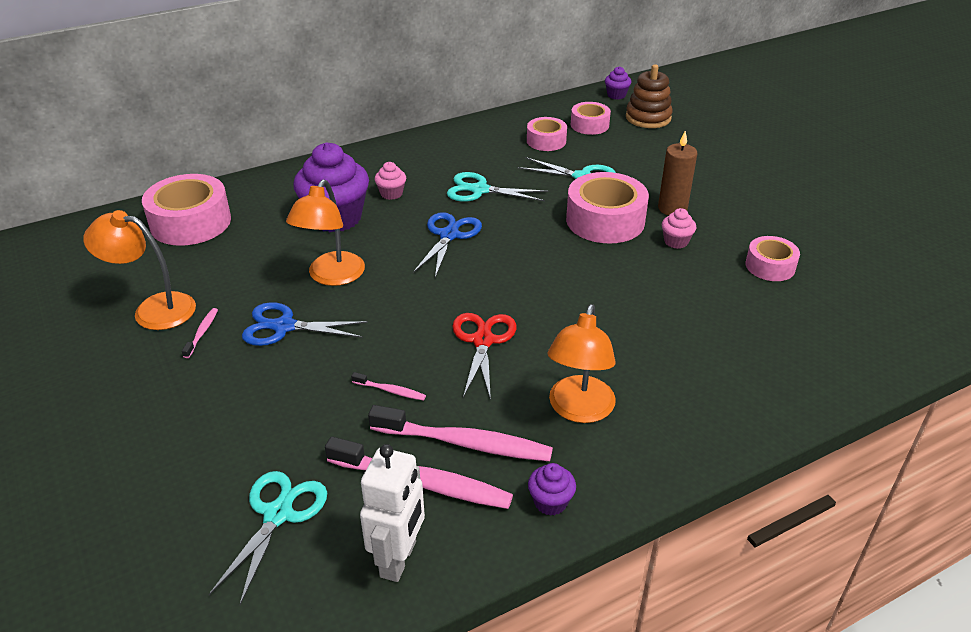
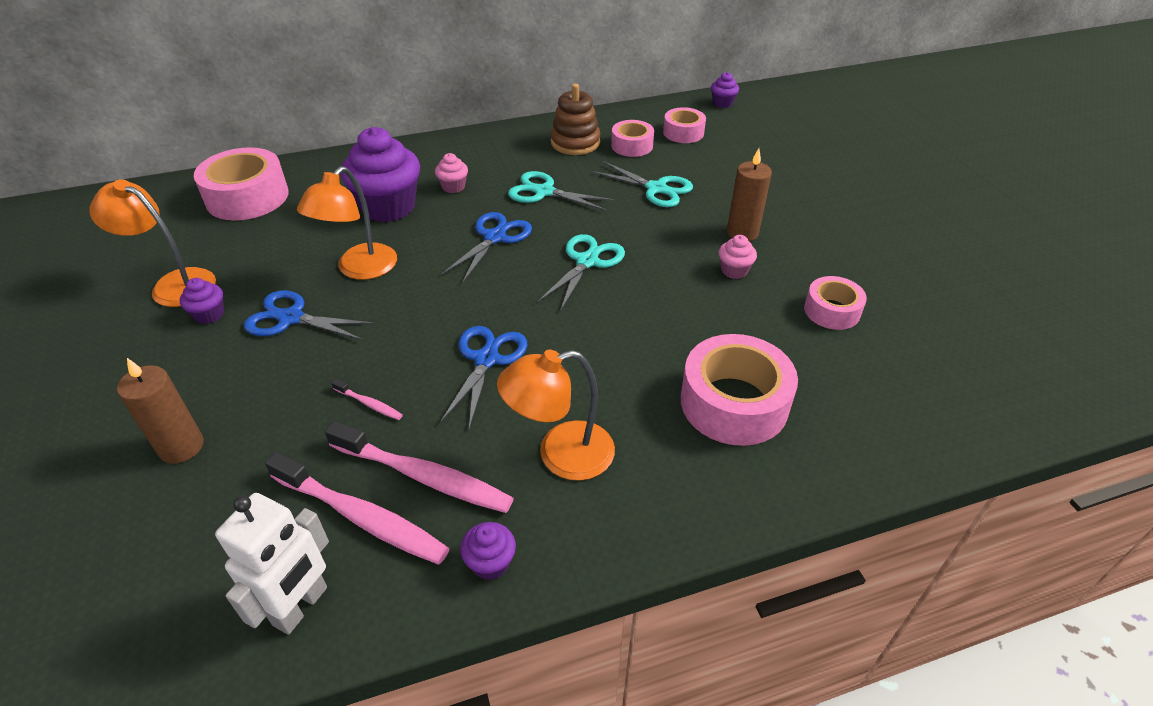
camera: 10 degrees right, 5 degrees up
(202, 332) = (209, 314): pink toothbrush -> purple cupcake
(229, 448) = (181, 447): none -> brown candle
(278, 514) = (199, 531): turquoise scissors -> turquoise scissors (587, 261)
(483, 341) = (486, 359): red scissors -> blue scissors
(579, 410) = (561, 455): orange lamp -> orange lamp turned 45 degrees clockwise
(605, 220) = (664, 238): pink tape -> pink tape (734, 403)
(648, 118) = (748, 130): brown stacking toy -> brown stacking toy (575, 143)

